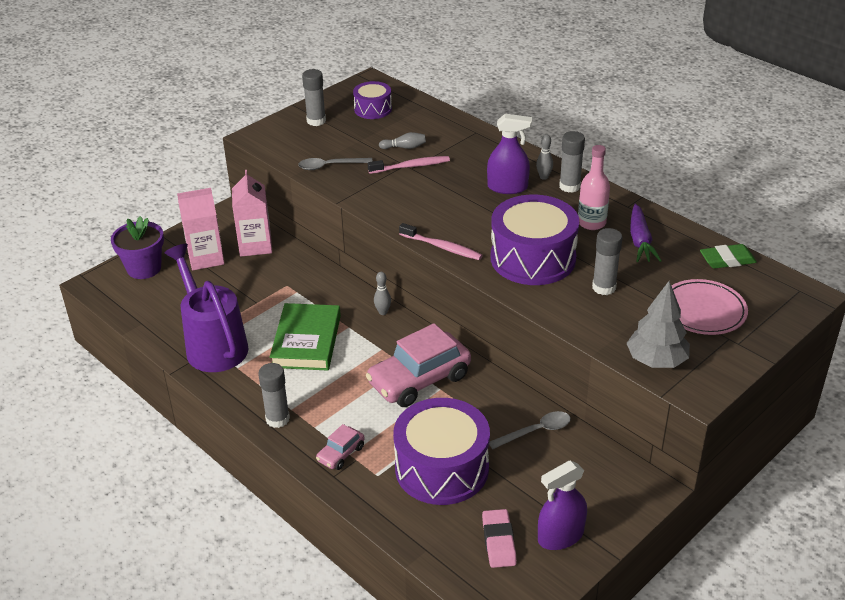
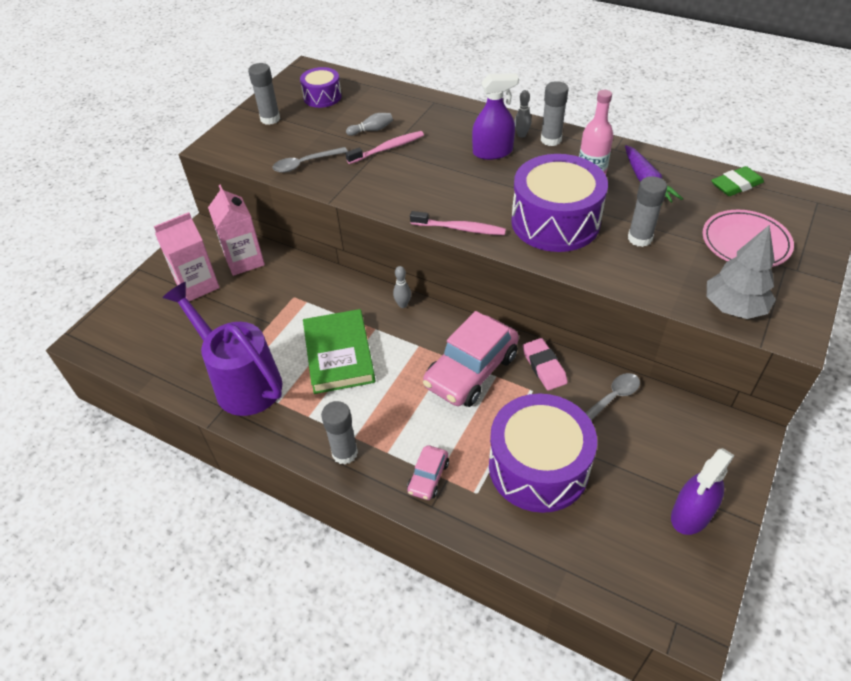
camera: 15 degrees left, 10 degrees up
(144, 268) = (135, 311): purple flower pot -> none
(498, 541) = (634, 538): pink eraser -> pink eraser (544, 367)

